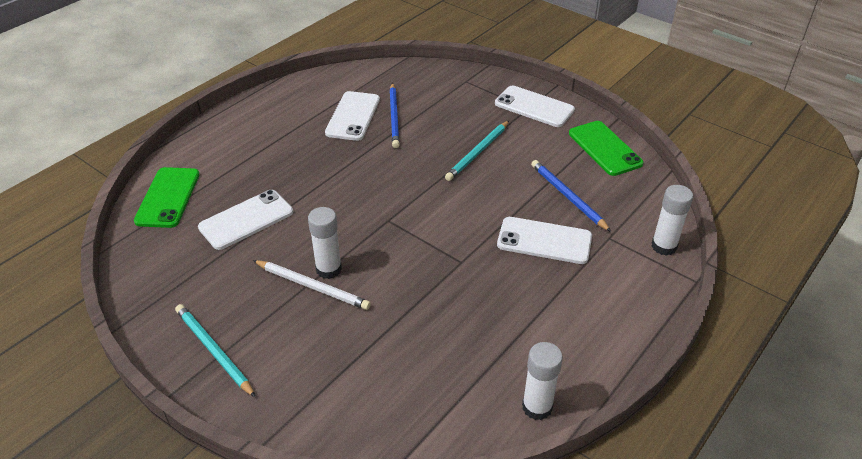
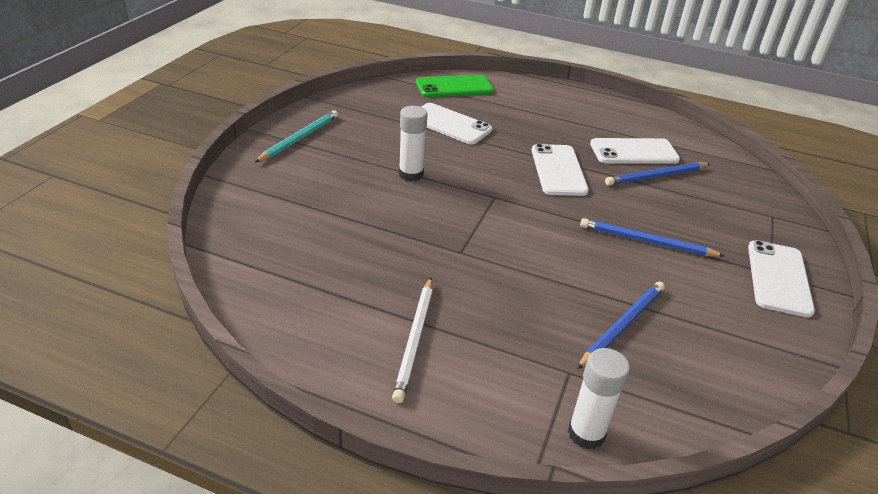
camera: 70 degrees right, 5 degrees down
(312, 286) = (386, 170): white pencil -> white pencil (415, 340)
(478, 152) = (646, 242): turquoise pencil -> blue pencil
(537, 407) = (276, 329): white glue stick -> none
(544, 241) = (528, 311): white phone -> white phone (558, 170)
(605, 148) = (752, 355): green phone -> none

